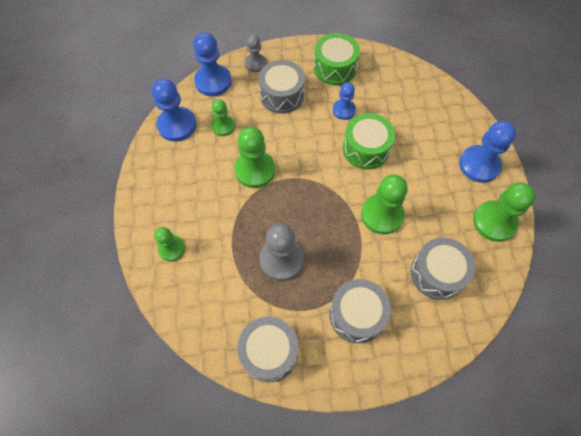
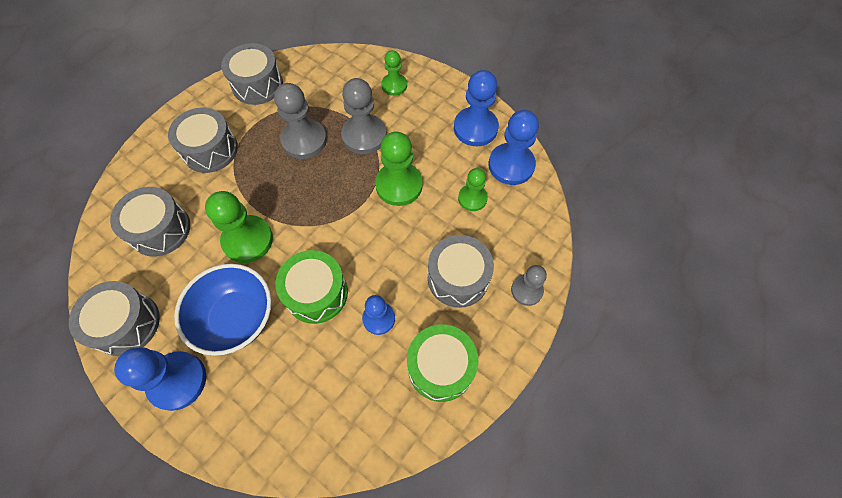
camera: 135 degrees right, 0 degrees up
(213, 81) = (538, 232): blue pawn -> blue pawn (475, 128)
(238, 225) = (364, 136): none -> grey pawn
(423, 172) = (236, 318): none -> blue bowl
(494, 222) = (127, 324): green pawn -> grey drum

